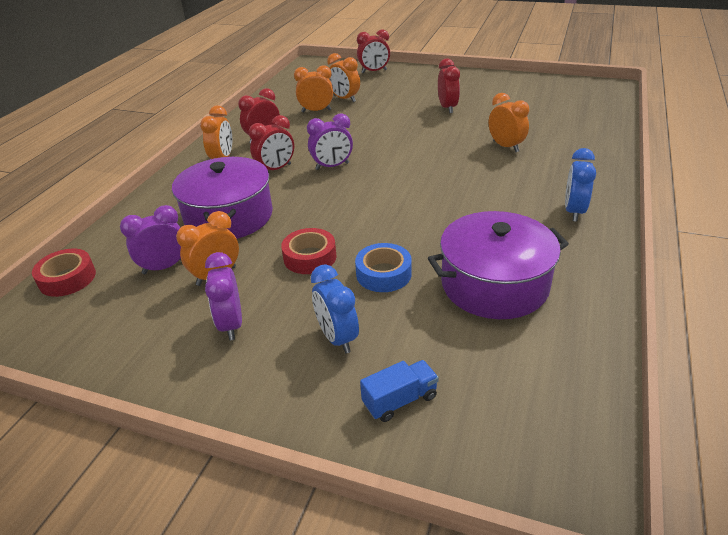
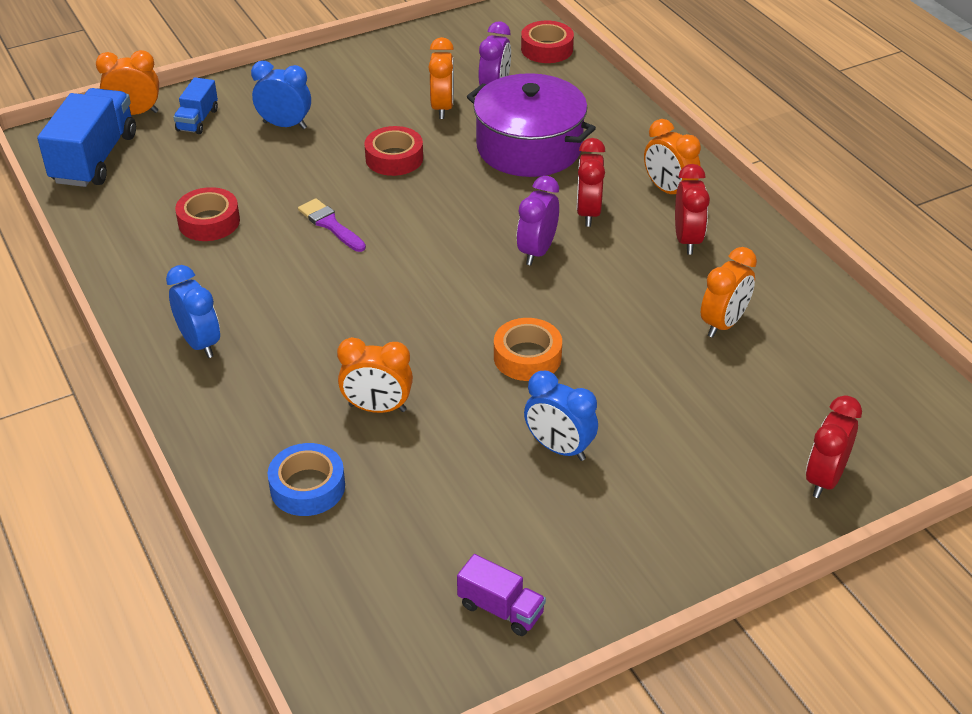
camera: 130 degrees right, 5 degrees up
(231, 324) = (372, 93): purple clock -> none
(344, 99) = (735, 373): orange clock -> orange clock (135, 113)
(383, 274) = (312, 180): blue tape -> blue tape (307, 487)
(411, 134) = (527, 357): none -> orange tape
(415, 236) = (330, 225): none -> purple brush
(447, 108) = (559, 448): red clock -> blue clock
(494, 284) = (209, 222): purple pot -> red tape
(531, 87) = (500, 609): none -> purple truck
(544, 419) = (95, 158): none -> blue truck

